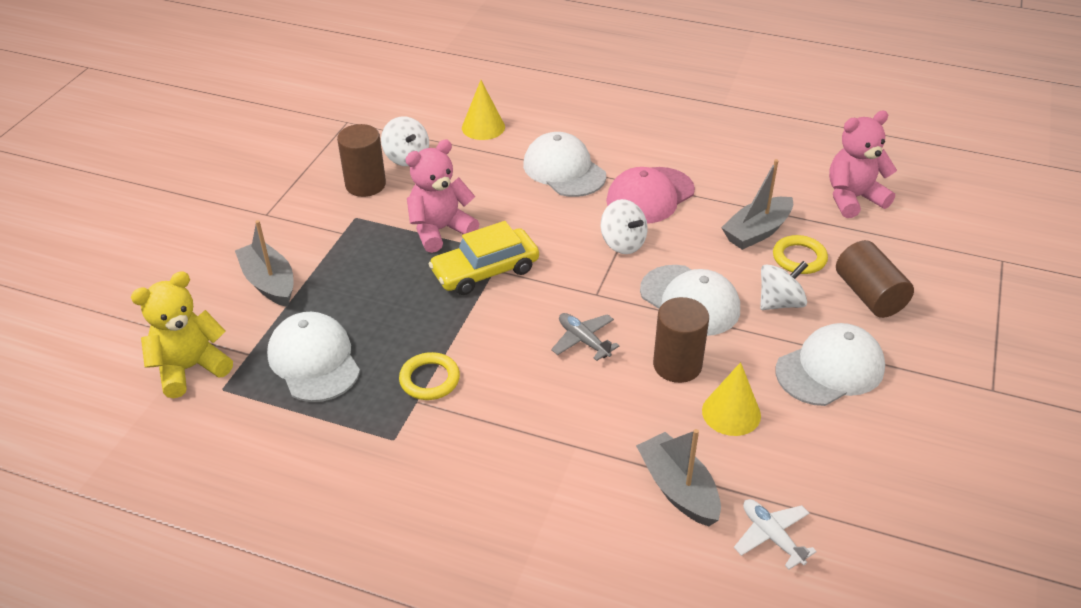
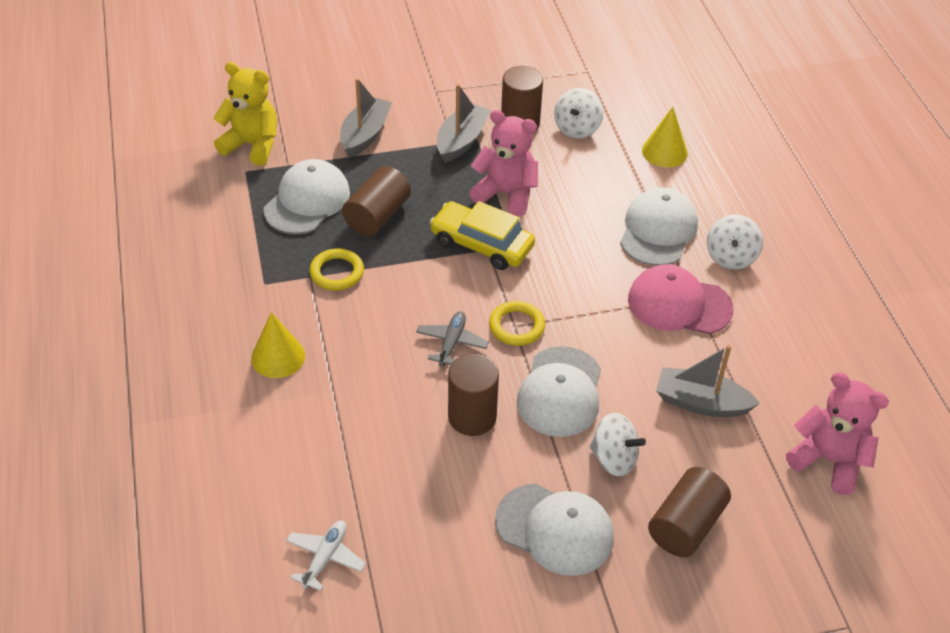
camera: 55 degrees right, 5 degrees up
(384, 320) = (377, 216): none -> brown cylinder
(623, 243) = (595, 314): white spinning top -> white spinning top (731, 257)
(678, 489) = (333, 475): grey boat -> grey boat (461, 141)
(731, 413) = (444, 477): yellow cone -> yellow cone (278, 357)
(799, 258) = (692, 450): yellow ring -> yellow ring (516, 326)

